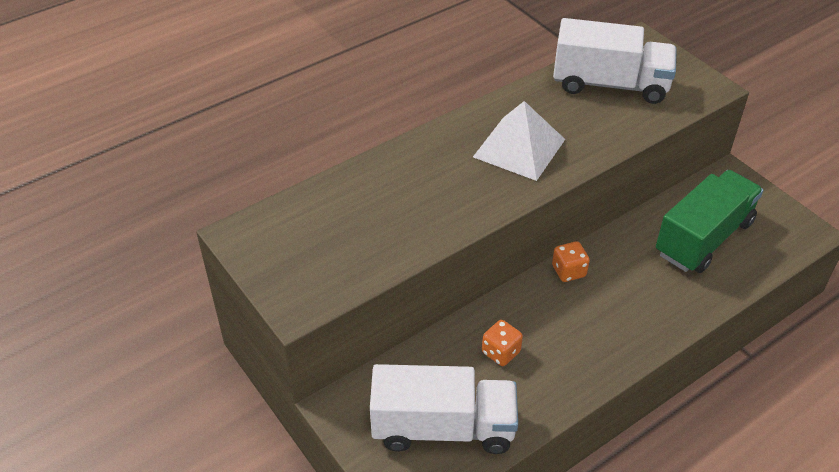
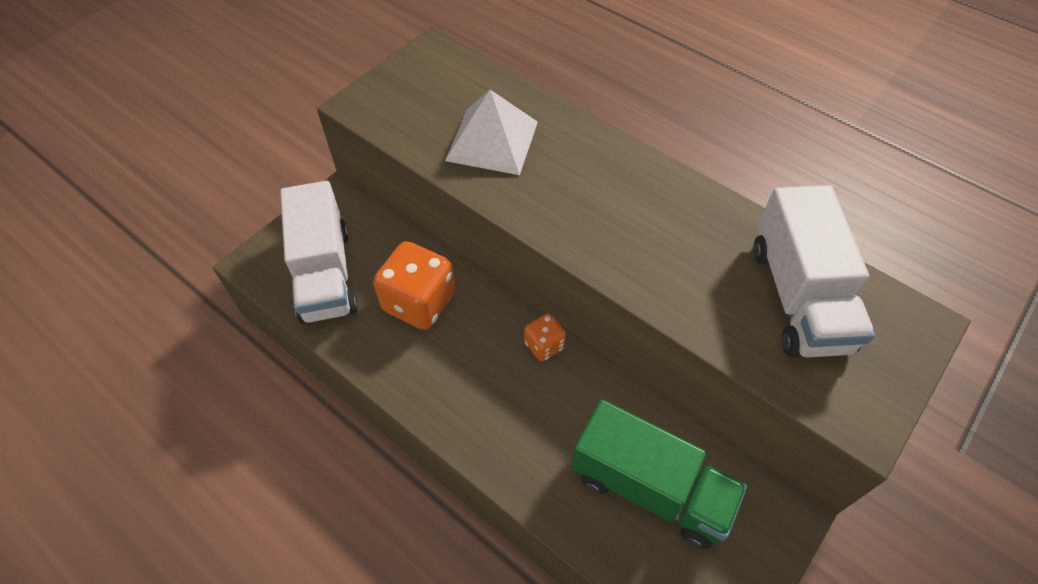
camera: 75 degrees right, 10 degrees up
(501, 352) = (419, 302): orange dice -> orange dice, size x1.91
(519, 148) = (630, 222): white pyramid -> white pyramid (492, 140)

